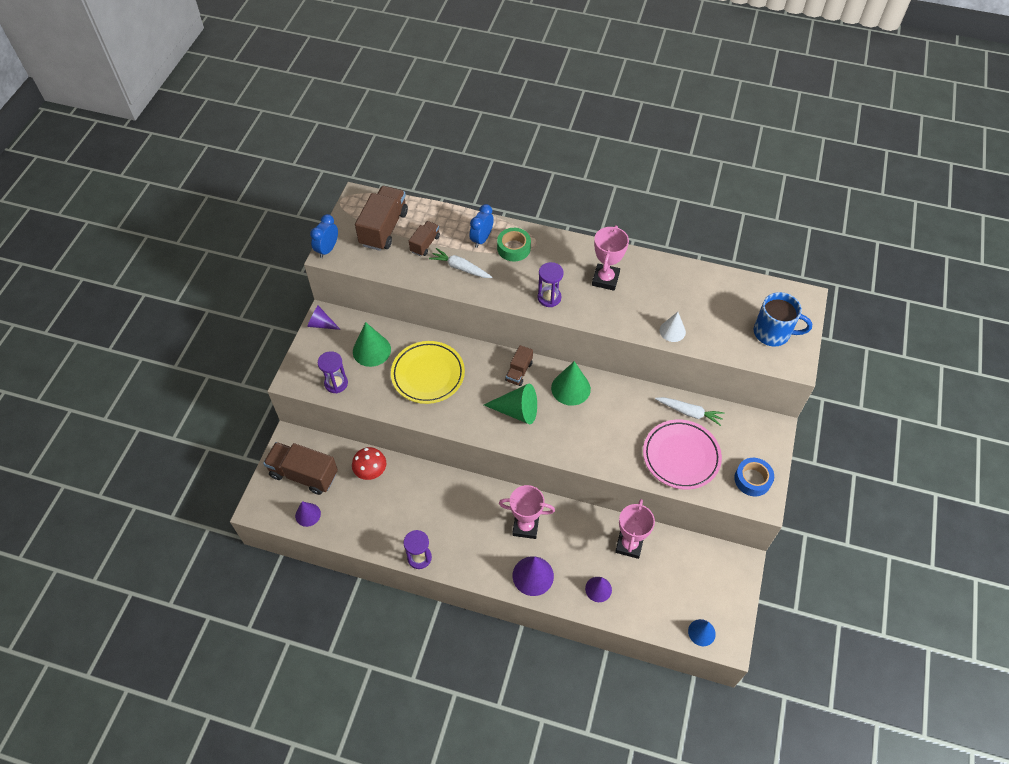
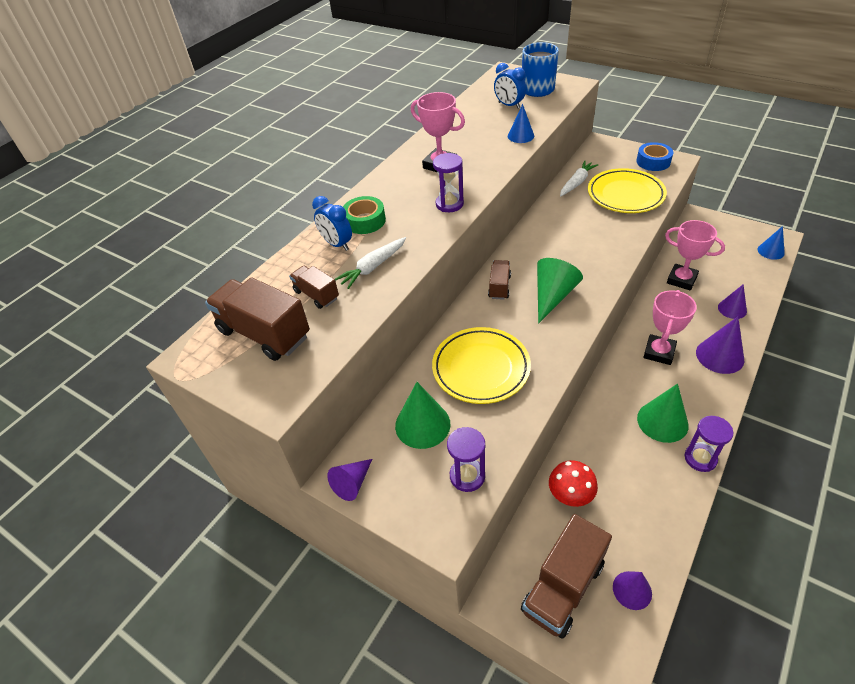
camera: 70 degrees left, 10 degrees down
(327, 249) = (266, 405): blue clock -> blue clock (509, 105)
(519, 372) = (499, 287): brown truck -> brown truck turned 120 degrees counterclockwise
(570, 388) = (531, 251): green cone -> green cone (662, 421)
(672, 331) = (521, 136): white cone -> blue cone
(681, 456) = (625, 195): pink plate -> yellow plate

